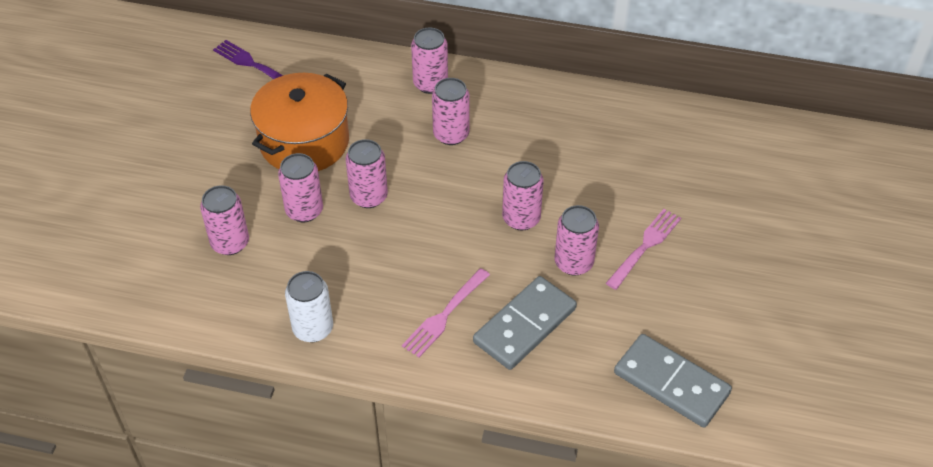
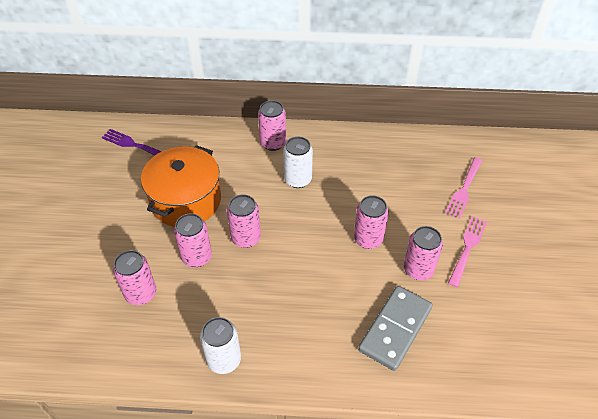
camera: 10 degrees left, 0 degrees up
(444, 315) = (329, 330): pink fork -> pink fork (464, 189)
(451, 134) = (298, 180): pink can -> white can
(671, 383) = (524, 361): grey domino -> none

